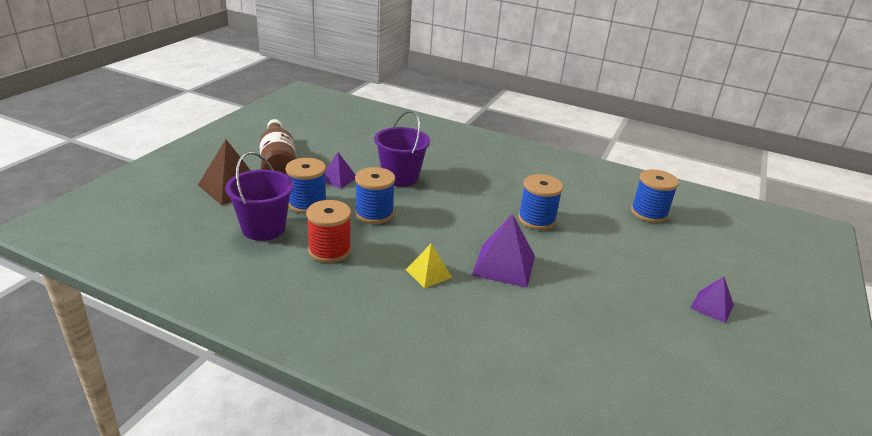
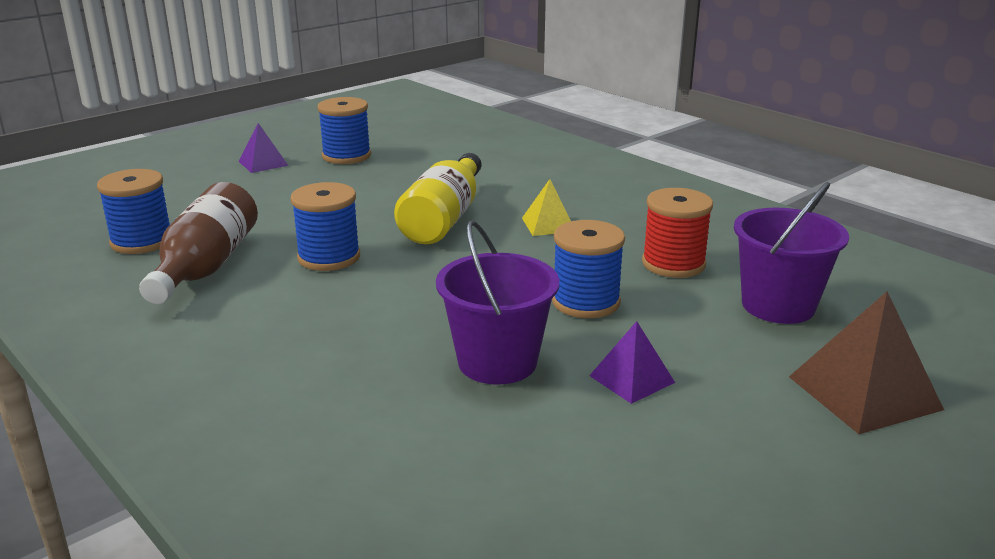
camera: 155 degrees left, 5 degrees down
(278, 163) = (770, 444): brown bottle -> brown bottle (206, 266)
(307, 203) = (702, 335): blue spool -> blue spool (346, 156)
(504, 265) = (444, 219): purple pyramid -> yellow bottle

